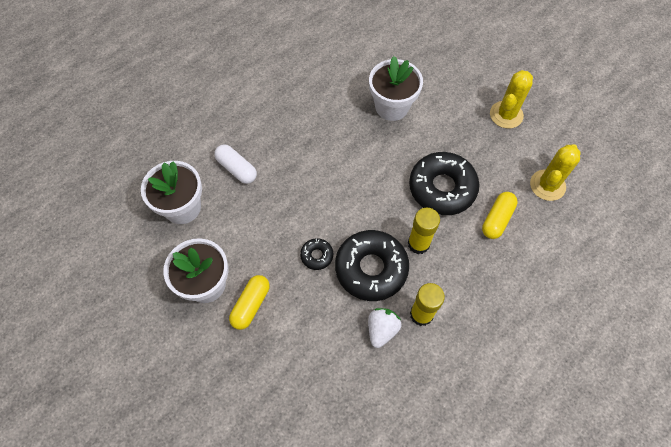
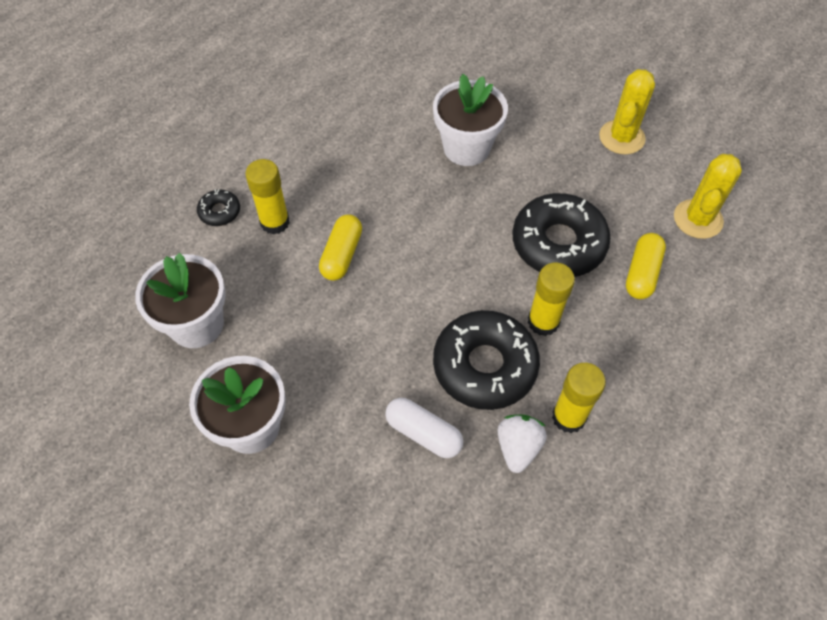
camera: 10 degrees left, 5 degrees down
(237, 169) = (266, 260): white capsule -> white capsule (423, 433)
(247, 142) = (275, 222): none -> yellow glue stick
(251, 305) = (322, 444): yellow capsule -> yellow capsule (342, 255)
(317, 255) = (404, 360): black donut -> black donut (220, 212)

